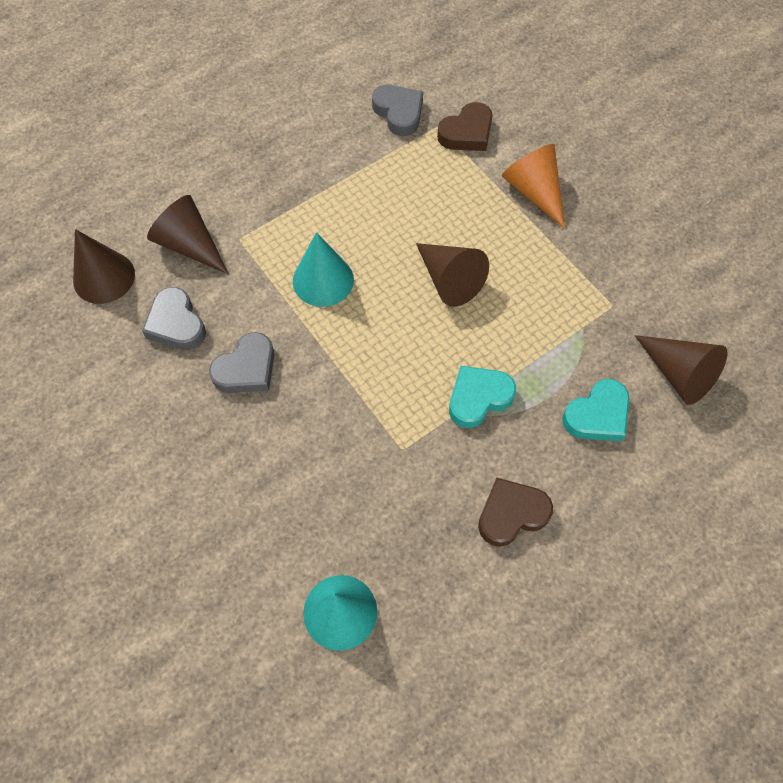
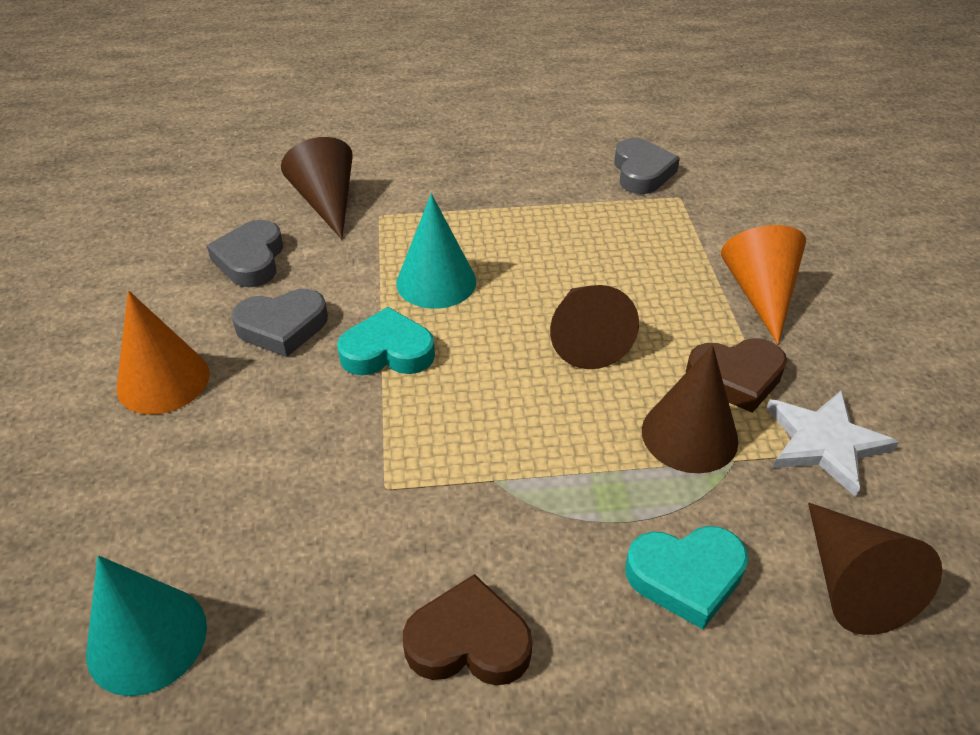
camera: 30 degrees right, 20 degrees down
(104, 277) = (222, 197): brown cone -> brown cone (689, 435)
(200, 450) = (163, 380): none -> orange cone
(467, 133) = (711, 213): brown heart -> brown heart (736, 378)
(478, 398) = (528, 477): turquoise heart -> turquoise heart (387, 351)
(624, 290) = (824, 443): none -> white star

